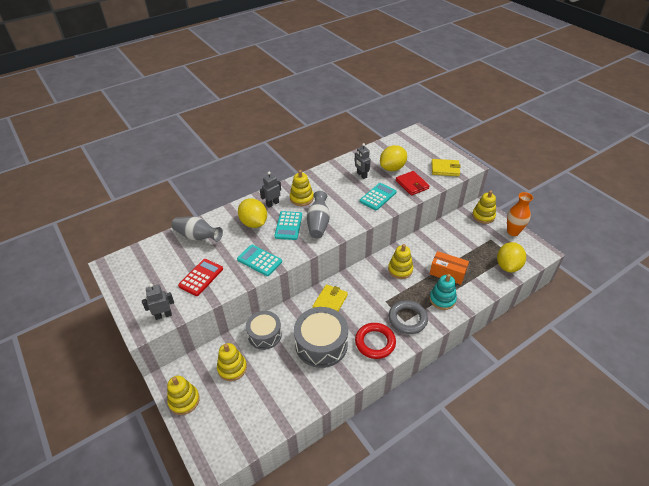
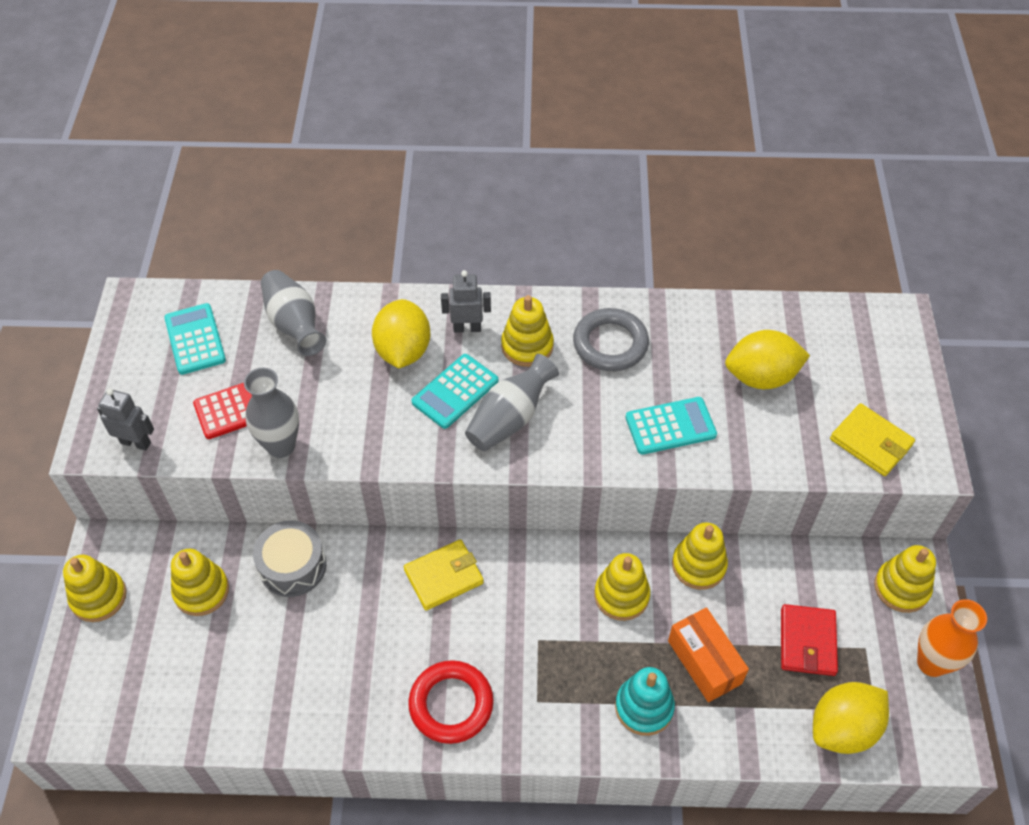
camera: 35 degrees right, 10 degrees up
(233, 280) = (281, 446): none -> grey vase
(259, 260) = (350, 432): turquoise calculator -> turquoise calculator (195, 339)
(321, 344) = (363, 645): grey drum -> none
(361, 175) = (684, 359): grey robot -> none
(407, 319) = (545, 701): grey ring -> grey ring (610, 344)
(412, 184) = (765, 438): red wallet -> red wallet (807, 642)
(416, 245) = (698, 565): none -> yellow stacking toy

